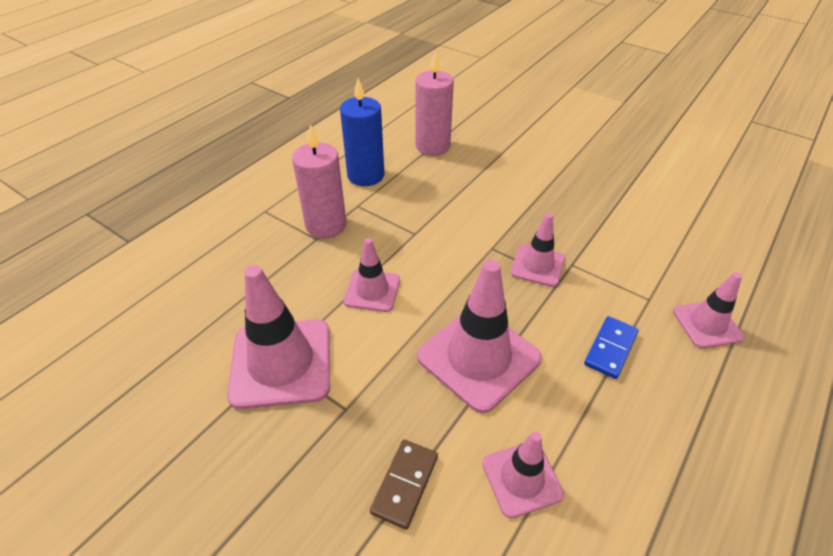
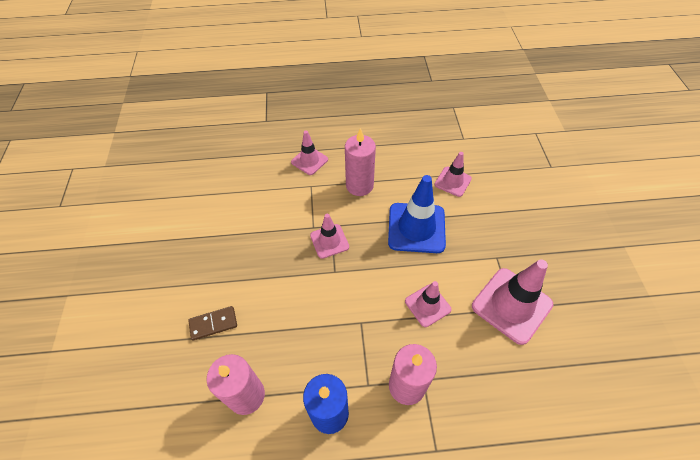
camera: 130 degrees left, 10 degrees up
(405, 484) = (497, 213): brown domino -> brown domino (213, 323)
(478, 357) = (416, 228): pink traffic cone -> blue traffic cone
(610, 349) = (359, 185): blue domino -> pink candle

